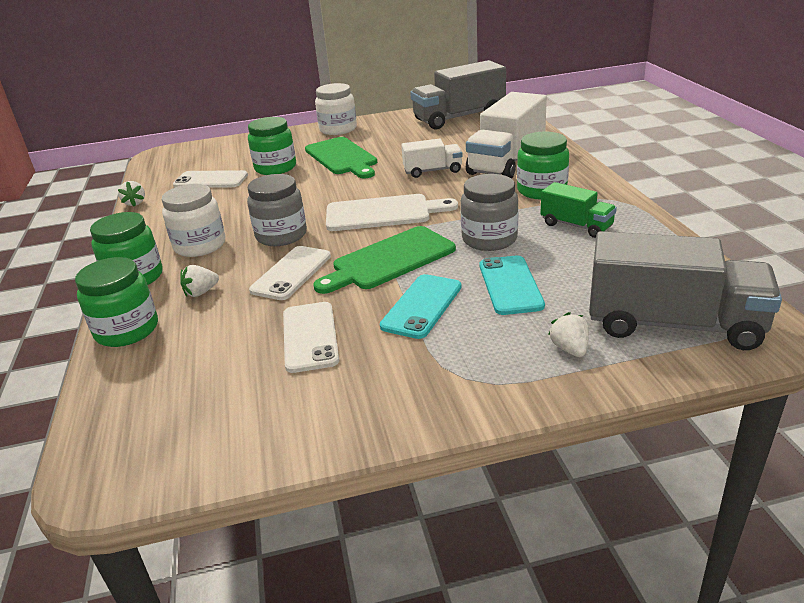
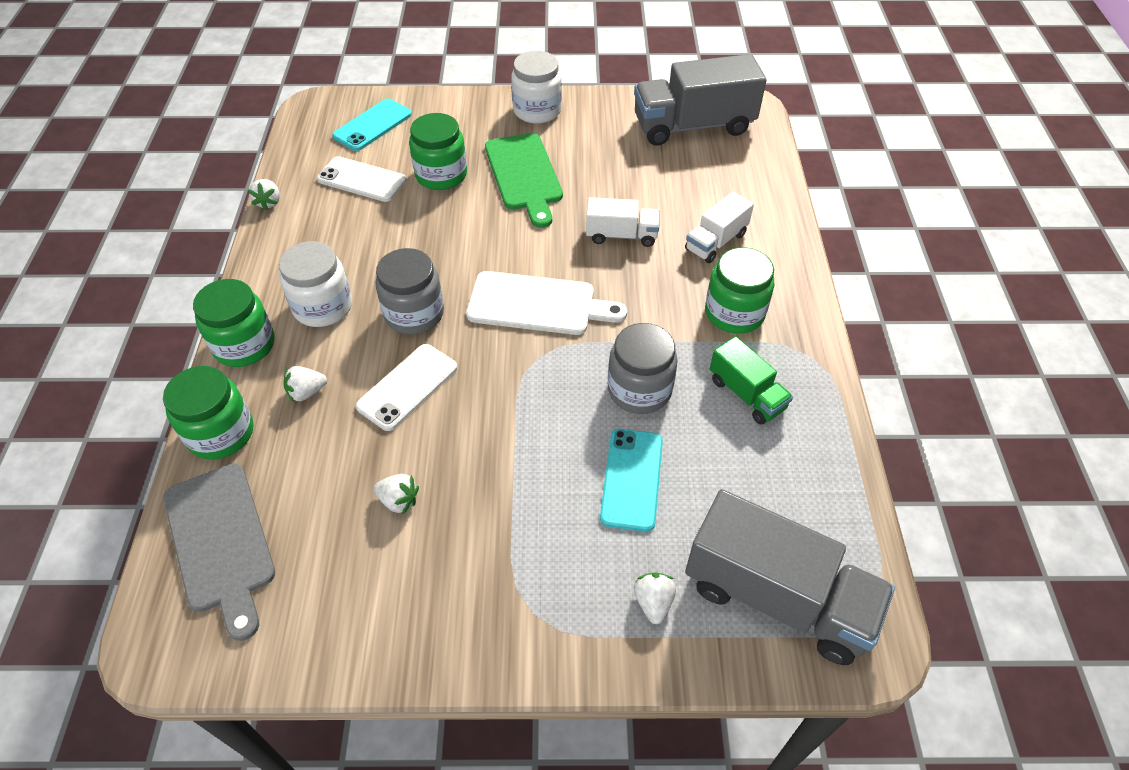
camera: 10 degrees right, 20 degrees up
(145, 396) = (220, 542): none -> grey cutting board
(310, 337) = (398, 500): white phone -> white strawberry
(389, 260) = (518, 395): green cutting board -> none
(422, 306) = (526, 486): turquoise phone -> turquoise phone (372, 125)
(507, 162) = (716, 242): white truck -> white truck, size x0.54

